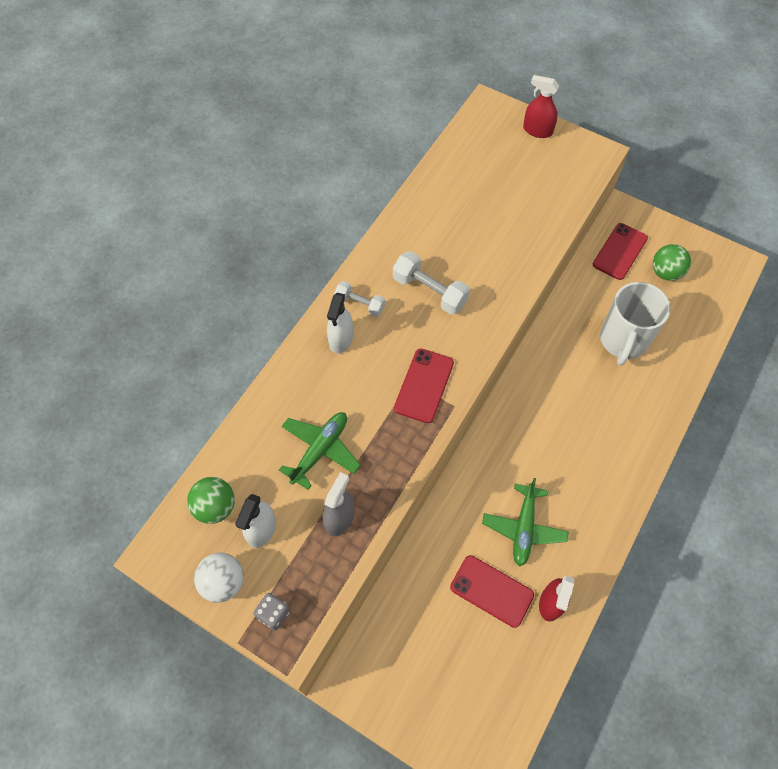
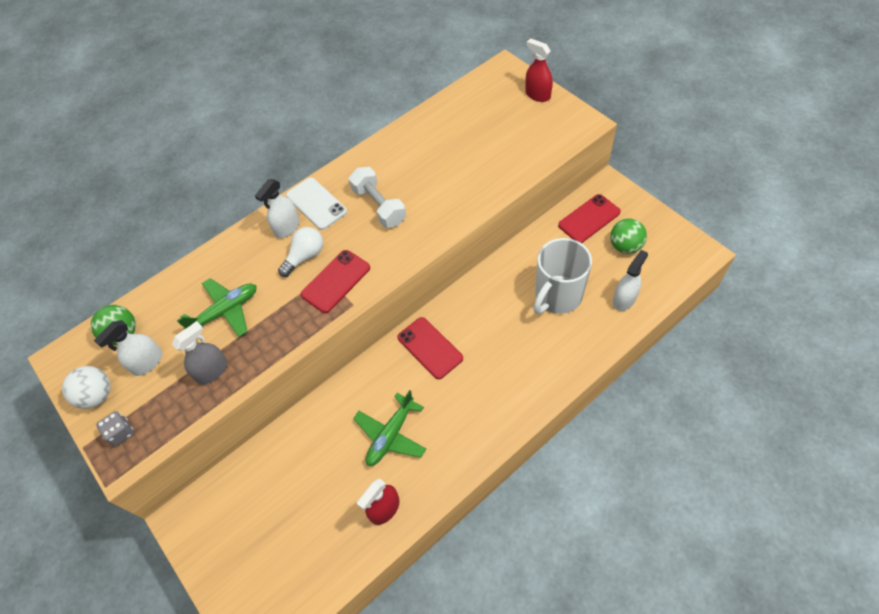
camera: 25 degrees right, 5 degrees down
(360, 304) = (316, 203): white dumbbell -> white phone
(377, 367) = (305, 256): none -> white light bulb
(491, 591) = (337, 481): red phone -> red phone (430, 348)
(687, 328) = (624, 299): none -> white spray bottle

